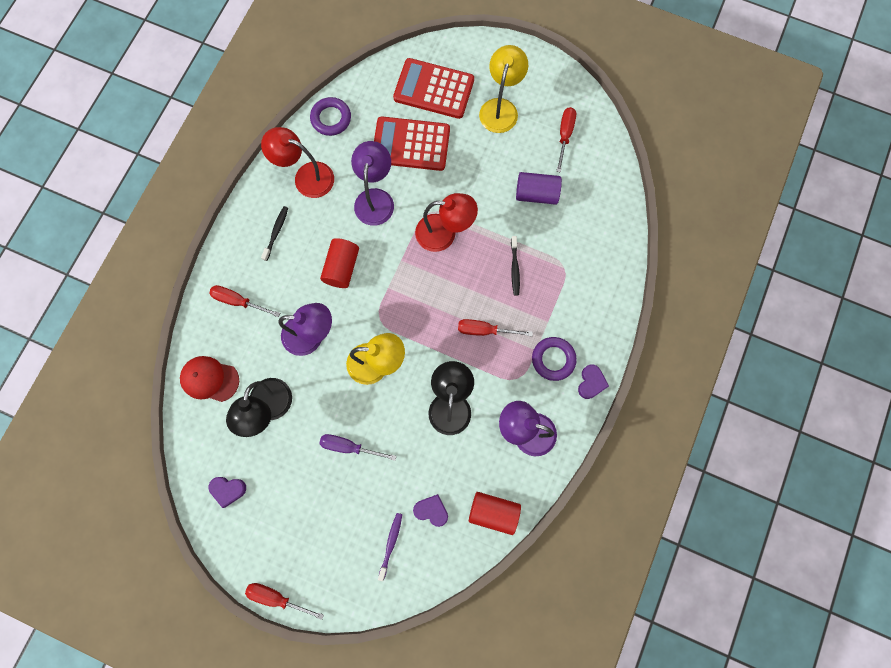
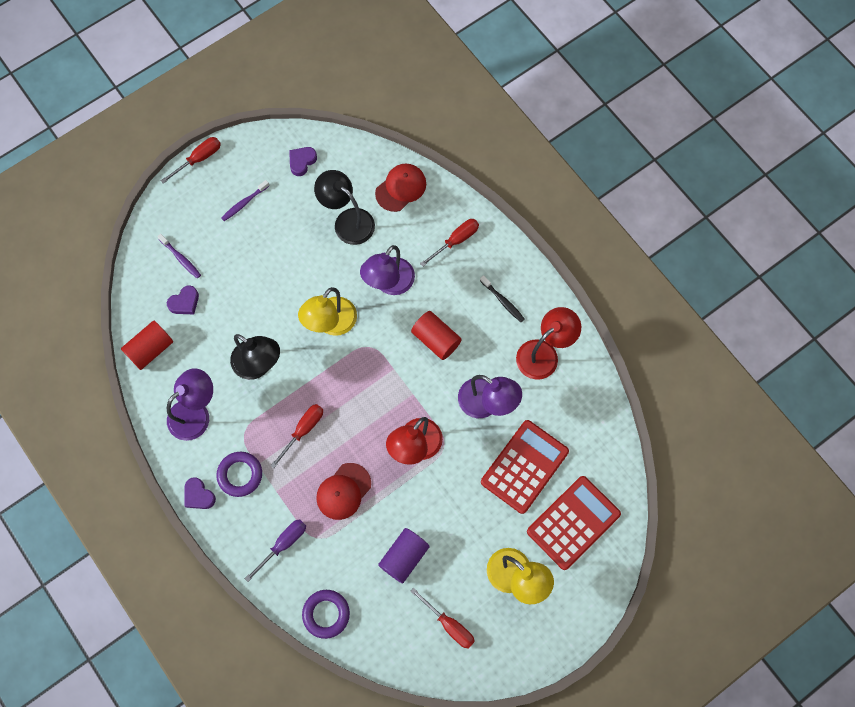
camera: 120 degrees right, 5 degrees down
(301, 519) = (244, 203): none -> purple toothbrush
(331, 118) = (593, 406): purple ring -> purple ring (326, 614)
(349, 447) = (276, 266): purple screwdriver -> purple screwdriver (283, 544)
(514, 268) = (343, 491): black toothbrush -> red cap

